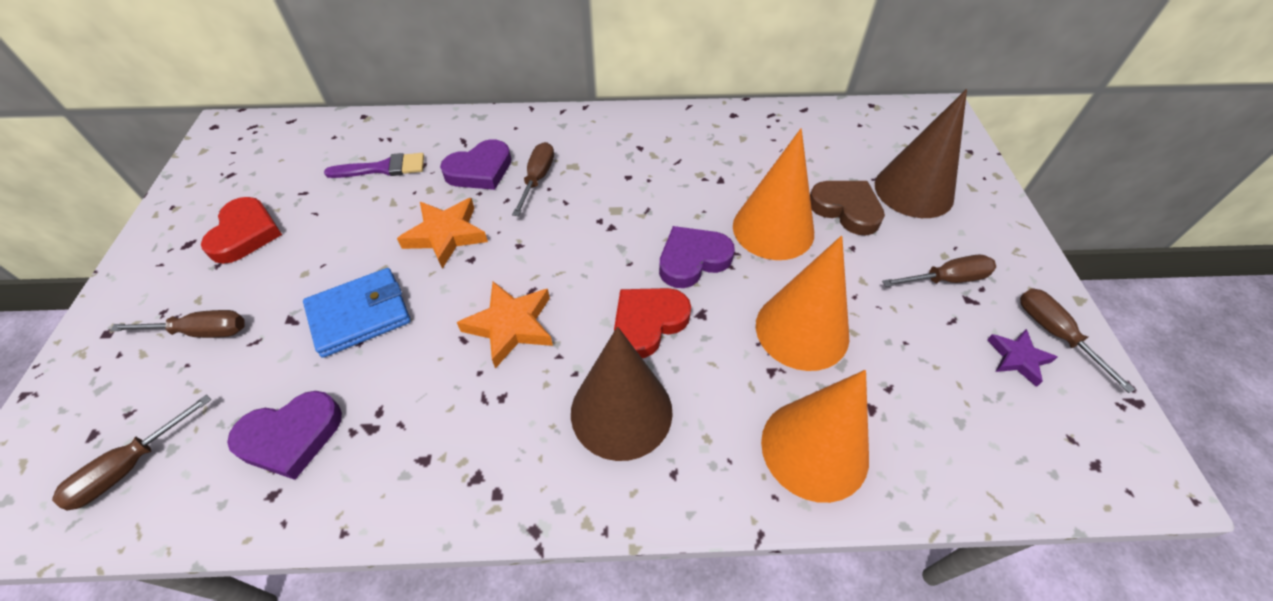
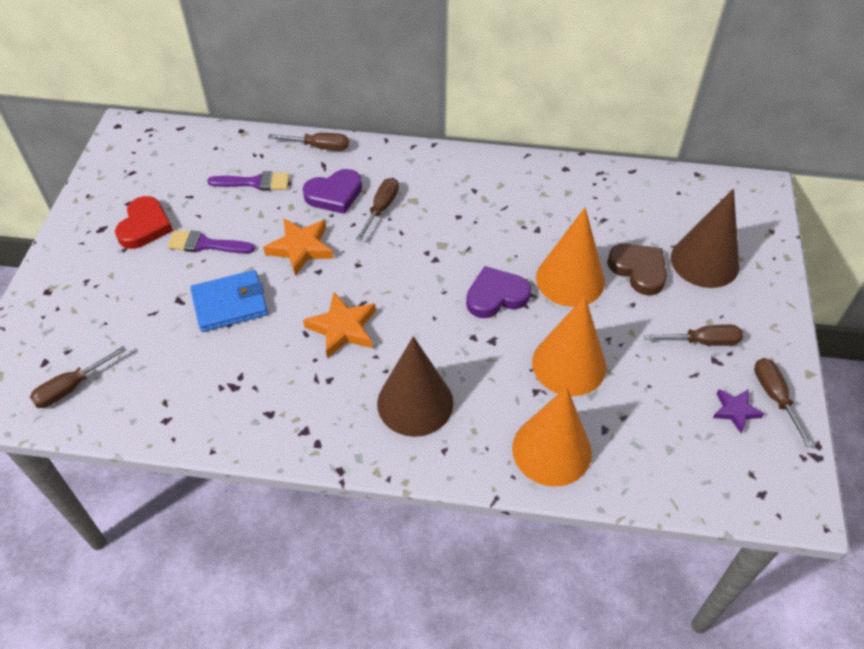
camera: 10 degrees right, 0 degrees up
(201, 332) = (114, 300): brown screwdriver -> brown screwdriver (319, 147)
(291, 436) = (178, 384): purple heart -> none
(325, 246) = (205, 244): none -> purple brush
(648, 323) = (449, 341): red heart -> none

